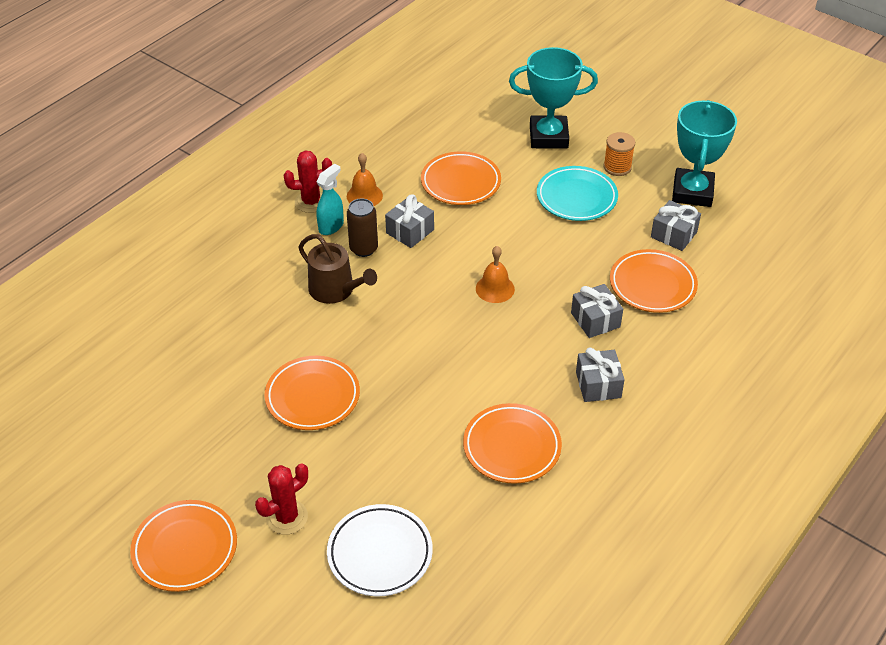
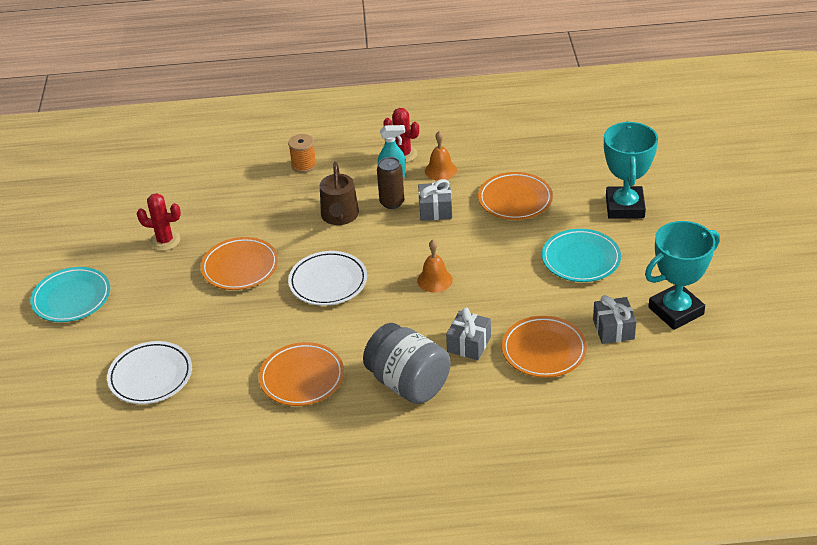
camera: 50 degrees right, 5 degrees down
(185, 549) = (71, 298): orange plate -> turquoise plate
(287, 517) = (136, 321): red cactus -> red cactus (165, 241)
(411, 352) = (328, 282): none -> white plate
(548, 137) = (625, 207): turquoise trophy -> turquoise trophy turned 45 degrees clockwise
(598, 385) = (408, 383): grey gift -> grey jar
(617, 167) = (644, 258): orange spool -> orange spool (304, 165)

